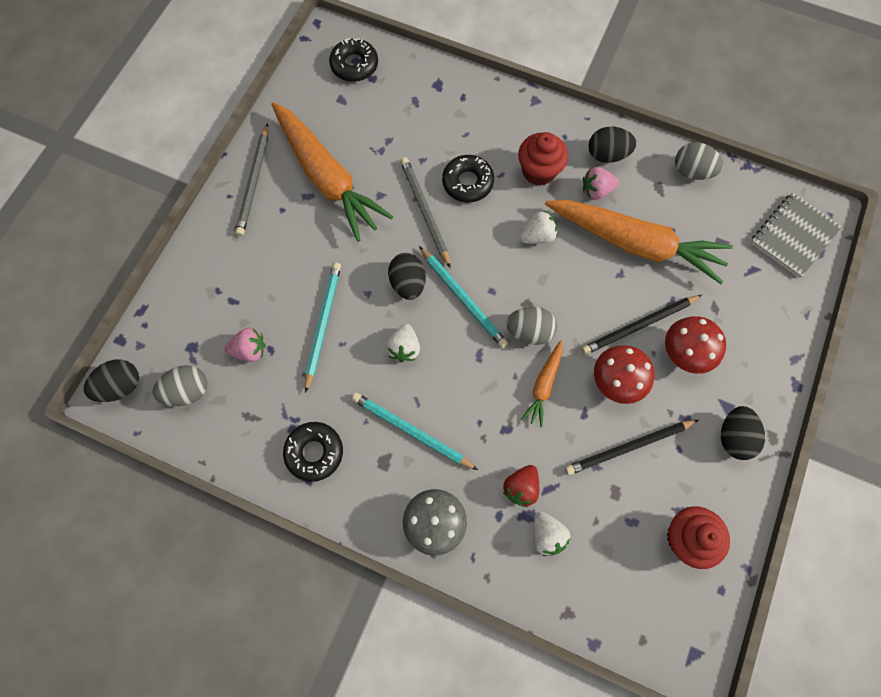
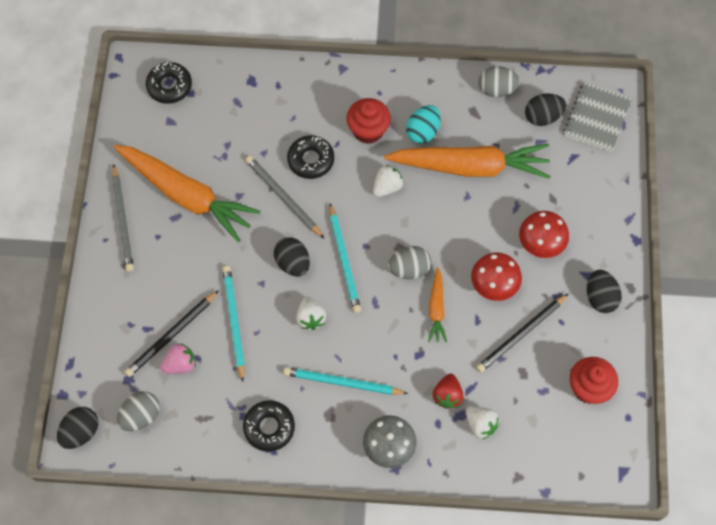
camera: 20 degrees left, 5 degrees down
(463, 298) = (344, 260): turquoise pencil -> turquoise pencil turned 45 degrees clockwise
(596, 191) = (423, 132): pink strawberry -> turquoise egg
(607, 155) = (421, 97): black egg -> black egg (542, 117)
(639, 326) = (496, 234): black pencil -> black pencil (171, 335)

